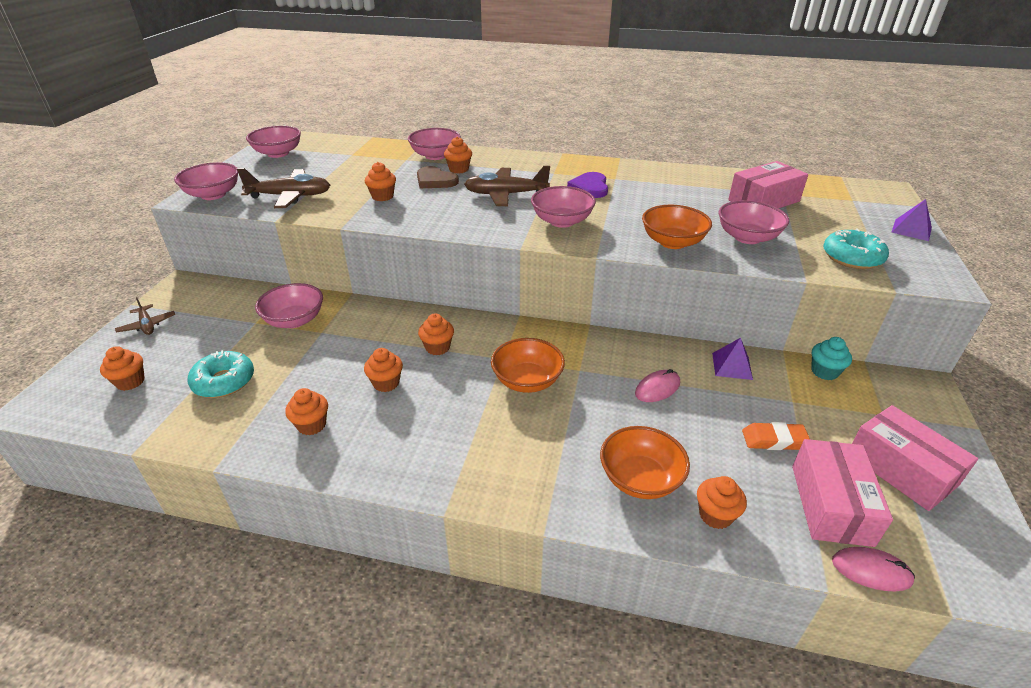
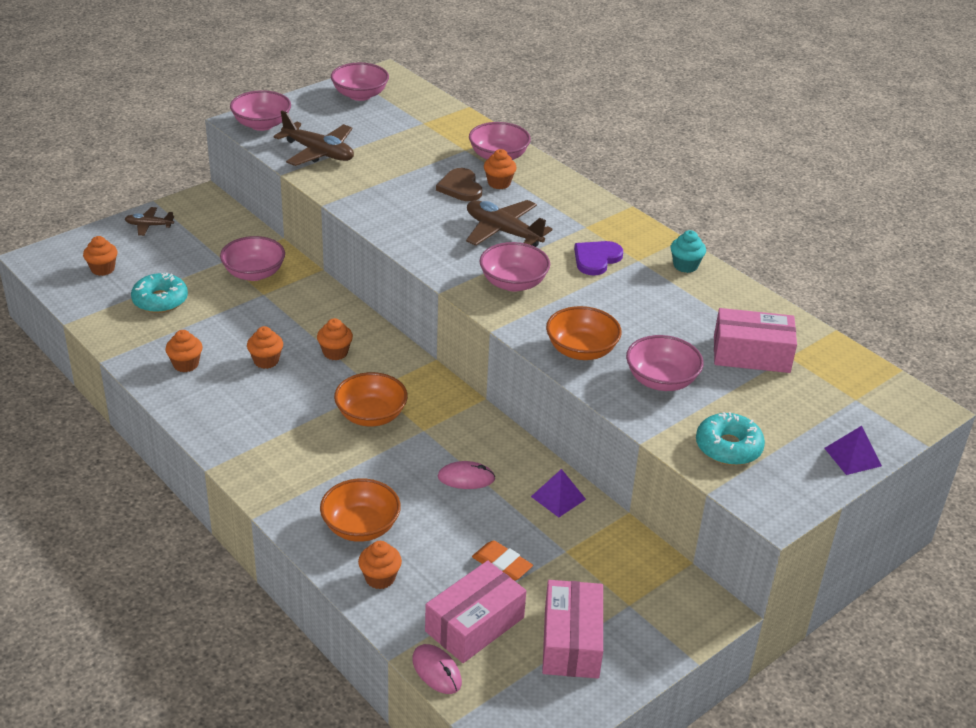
camera: 35 degrees right, 0 degrees up
(147, 325) = (149, 225): brown plane -> brown plane turned 90 degrees clockwise
(382, 196) = (393, 186): orange cupcake -> none
(824, 372) = (636, 548): turquoise cupcake -> turquoise cupcake (685, 266)

